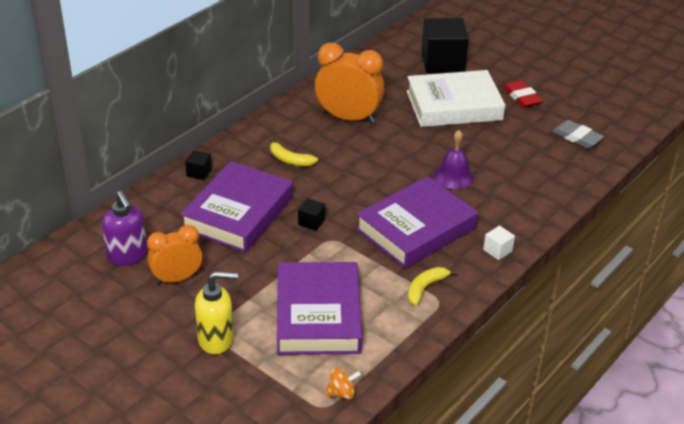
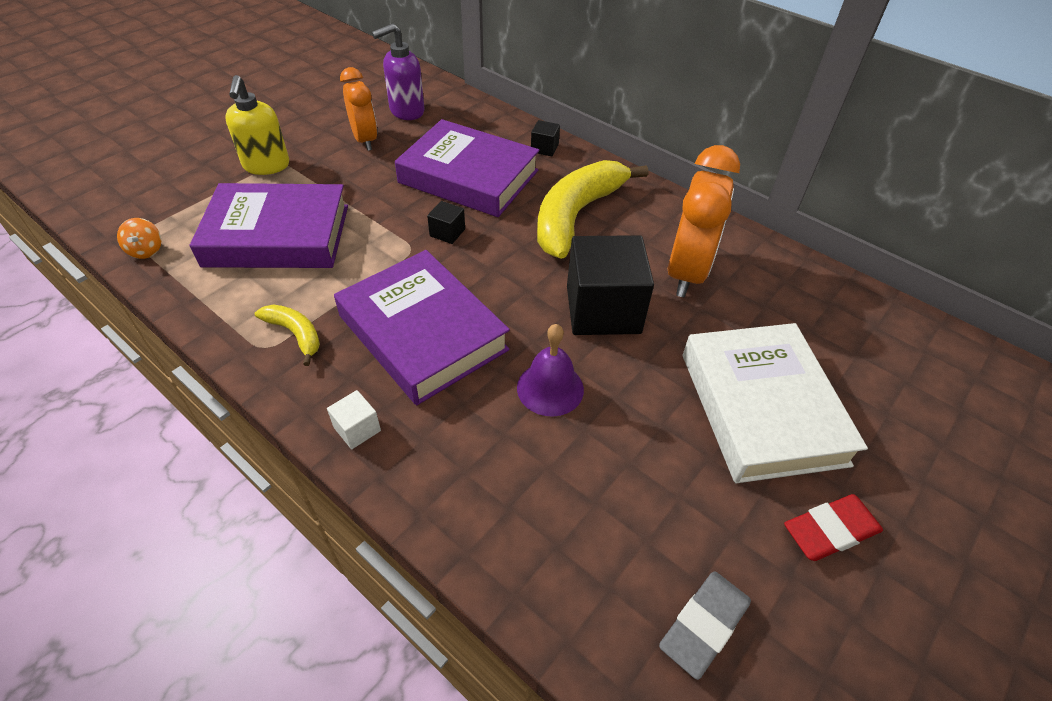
camera: 90 degrees right, 10 degrees up
(290, 160) = (576, 216): yellow banana -> yellow banana, size x2.15
(442, 62) = (904, 403): black cube -> black cube (603, 310)

